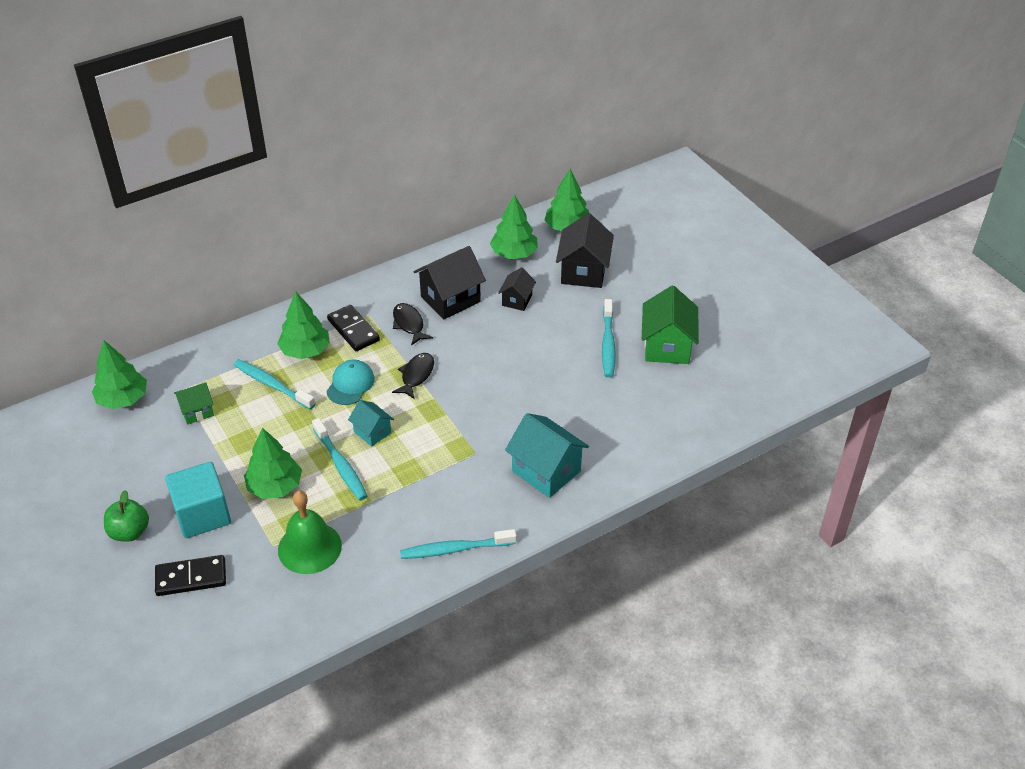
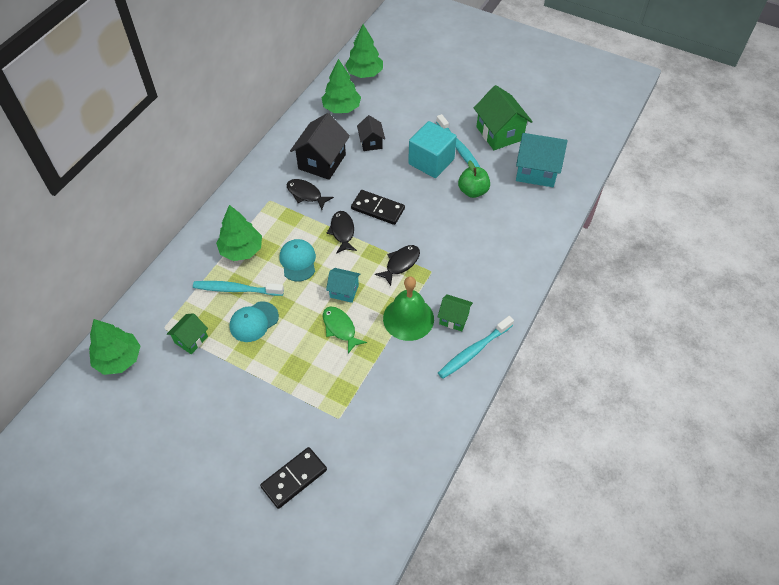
camera: 30 degrees left, 10 degrees up
(130, 532) = (213, 468): green apple -> green apple (473, 191)
(202, 514) = (262, 422): turquoise cube -> turquoise cube (431, 161)
(265, 421) = (254, 322): none -> turquoise cap
(275, 486) = (303, 370): green tree -> none
(309, 547) = (367, 405): green bell -> green bell (408, 318)
(340, 465) = (340, 328): turquoise toothbrush -> green fish
(353, 330) = (267, 217): black domino -> black domino (378, 209)
(450, 431) = (401, 264): none -> black fish
(460, 509) = (454, 318): none -> green house
(546, 471) = (490, 261): turquoise house -> turquoise house (536, 171)
(583, 271) = (401, 102): black house -> none

